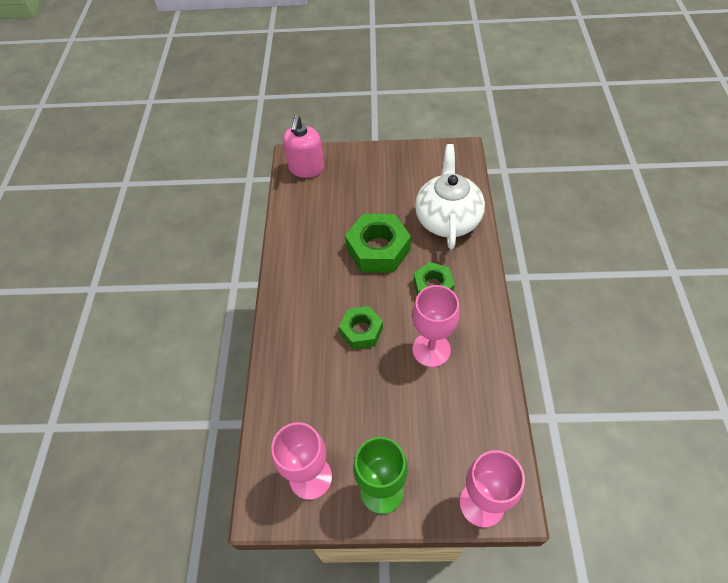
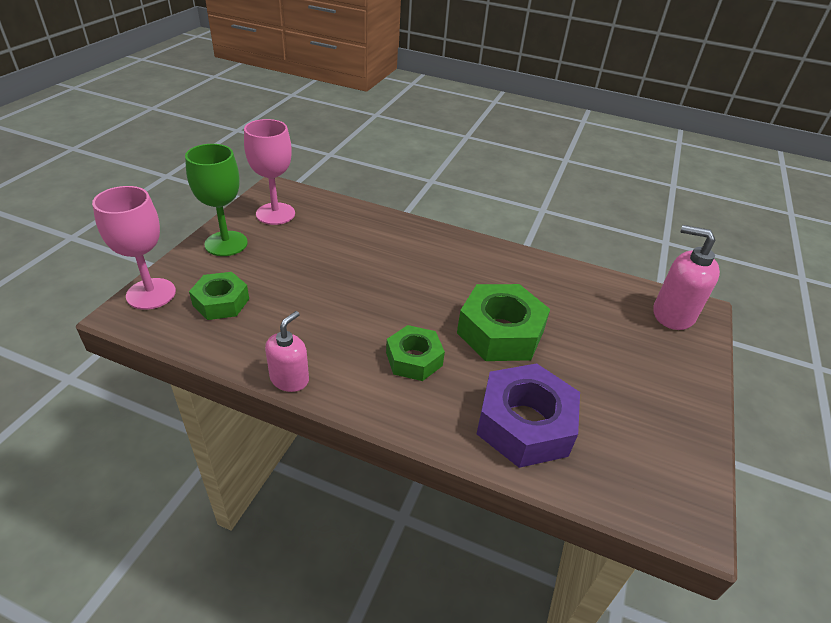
camera: 105 degrees right, 15 degrees down
(361, 331) = (392, 282): green nut -> green nut (221, 302)
(431, 350) = (330, 323): pink goblet -> none
(447, 219) = (524, 424): white teapot -> purple nut
(495, 347) = (289, 379): none -> pink soap dispenser

